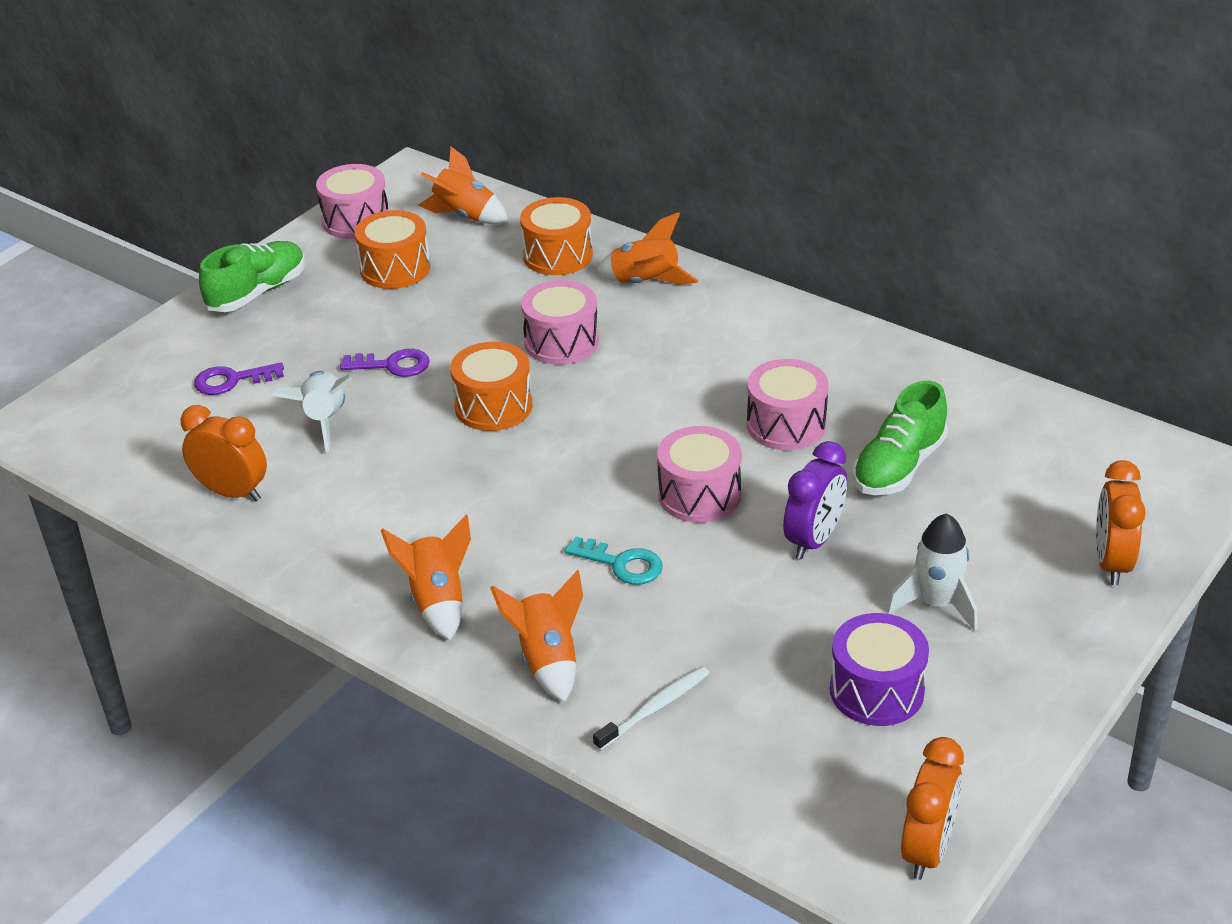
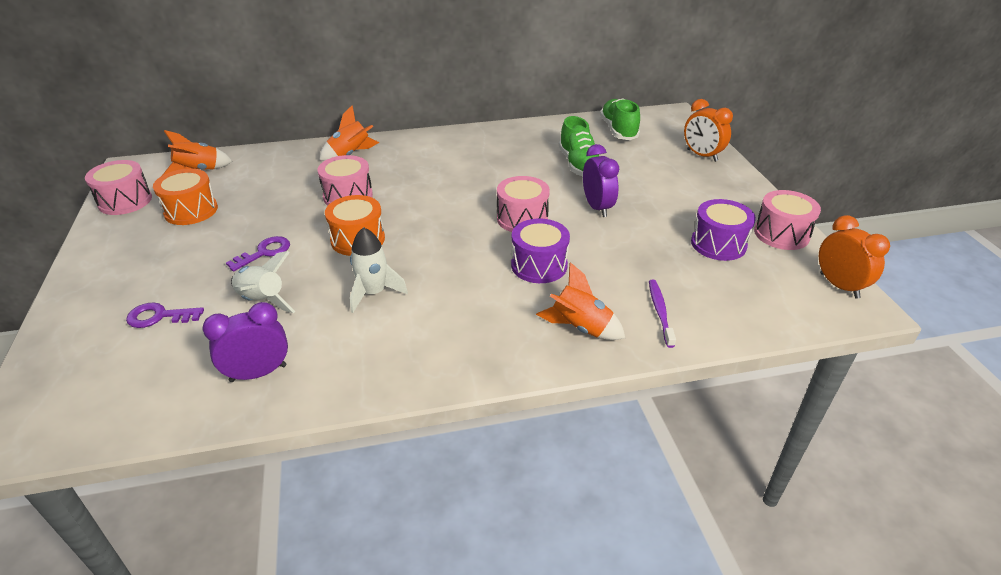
camera: 50 degrees left, 0 degrees up
(232, 380) = (159, 317): purple key -> purple key turned 60 degrees clockwise
(232, 492) = (258, 373): orange clock -> purple clock
(257, 292) = (105, 264): green shoe -> green shoe (618, 130)
(437, 601) = (481, 341): orange rocket -> none
(558, 255) = (284, 164): orange drum -> none
(621, 564) = (539, 265): turquoise key -> purple drum
(654, 709) = (660, 312): white toothbrush -> purple toothbrush
(786, 425) = (510, 174): pink drum -> pink drum (781, 234)
(936, 603) = (678, 201): white rocket -> white rocket (374, 293)

